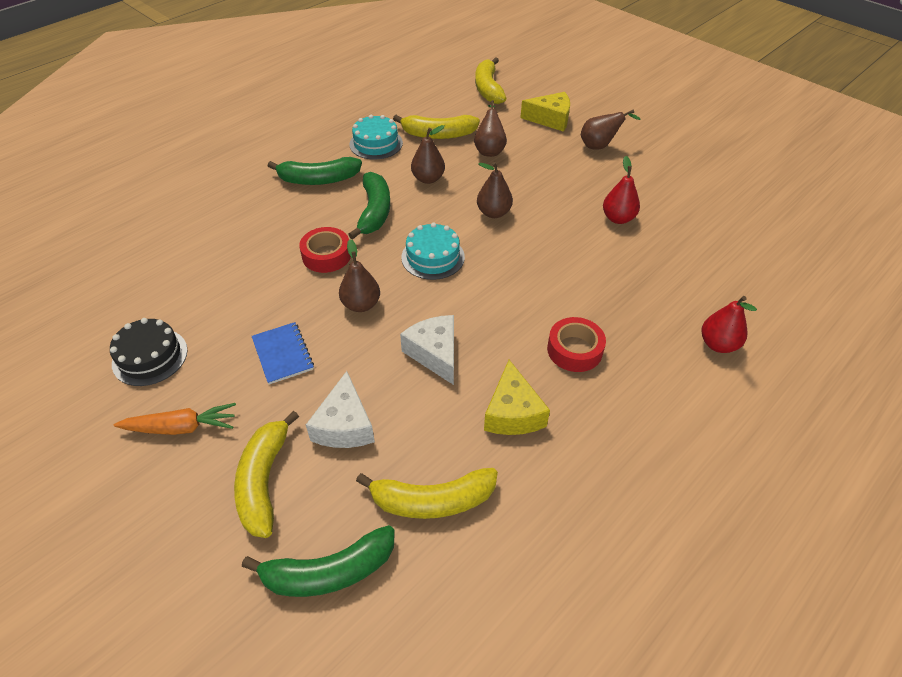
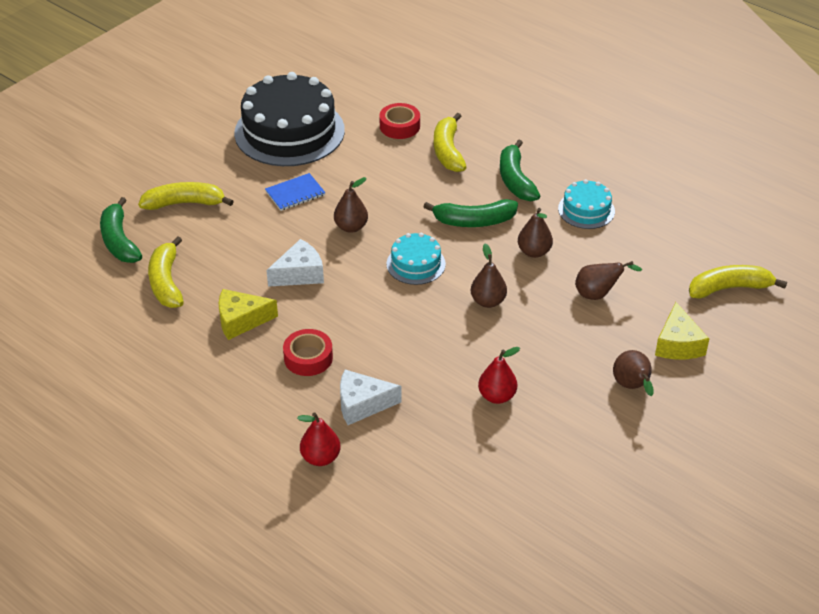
camera: 85 degrees right, 5 degrees down
(150, 356) = (289, 131): black cake -> black cake, size x2.08
(181, 427) = (228, 159): orange carrot -> none
(326, 255) = (409, 200): red tape -> red tape (399, 126)
(344, 425) = (229, 233): white cheese -> white cheese (362, 404)
(438, 134) = (616, 253): yellow banana -> yellow banana (448, 151)

